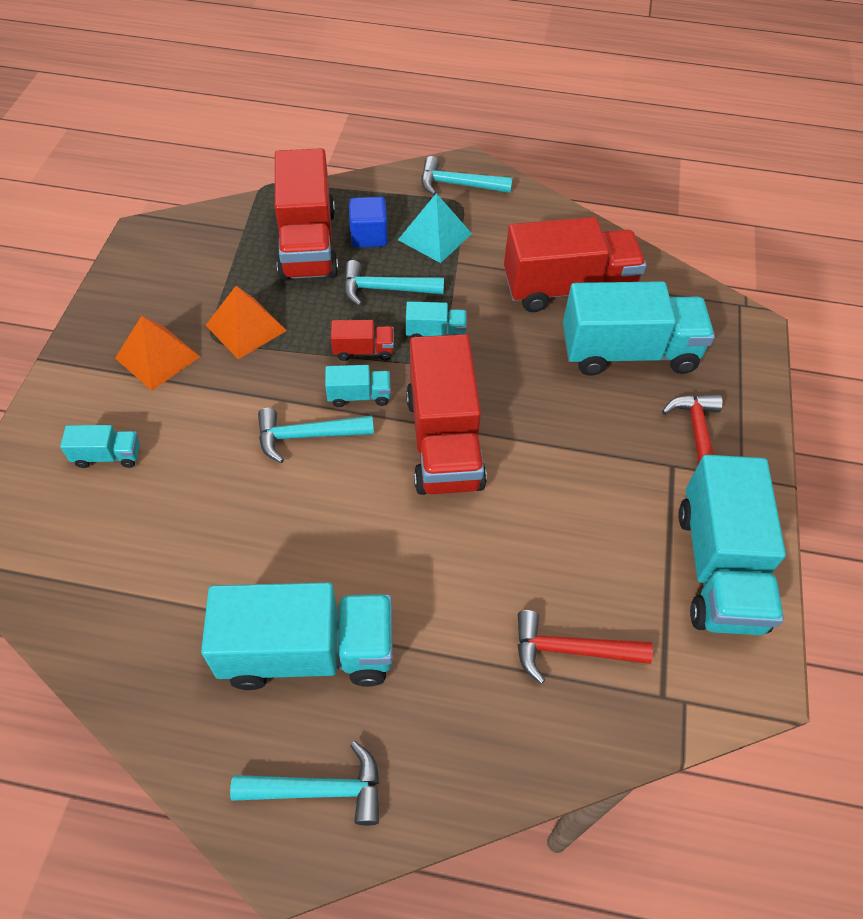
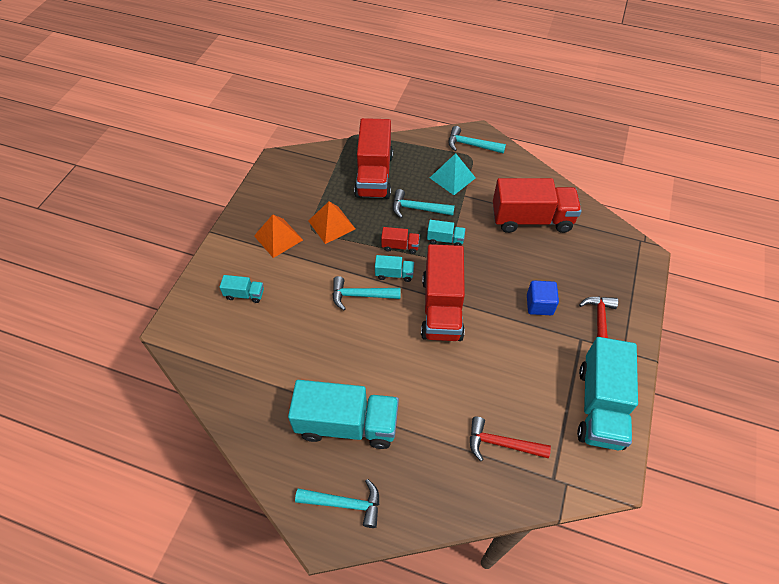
camera: 10 degrees right, 0 degrees up
(369, 236) = (412, 174): blue cube -> blue cube (539, 305)
(628, 352) = (564, 264): turquoise truck -> none

